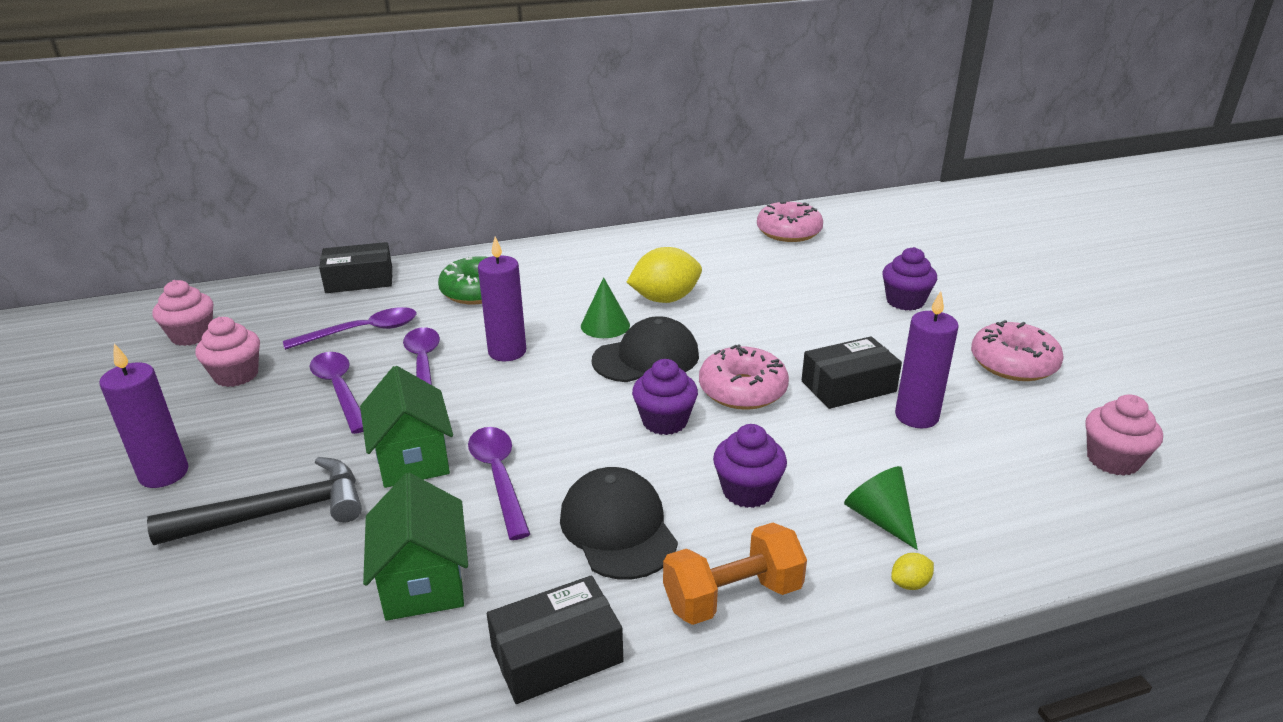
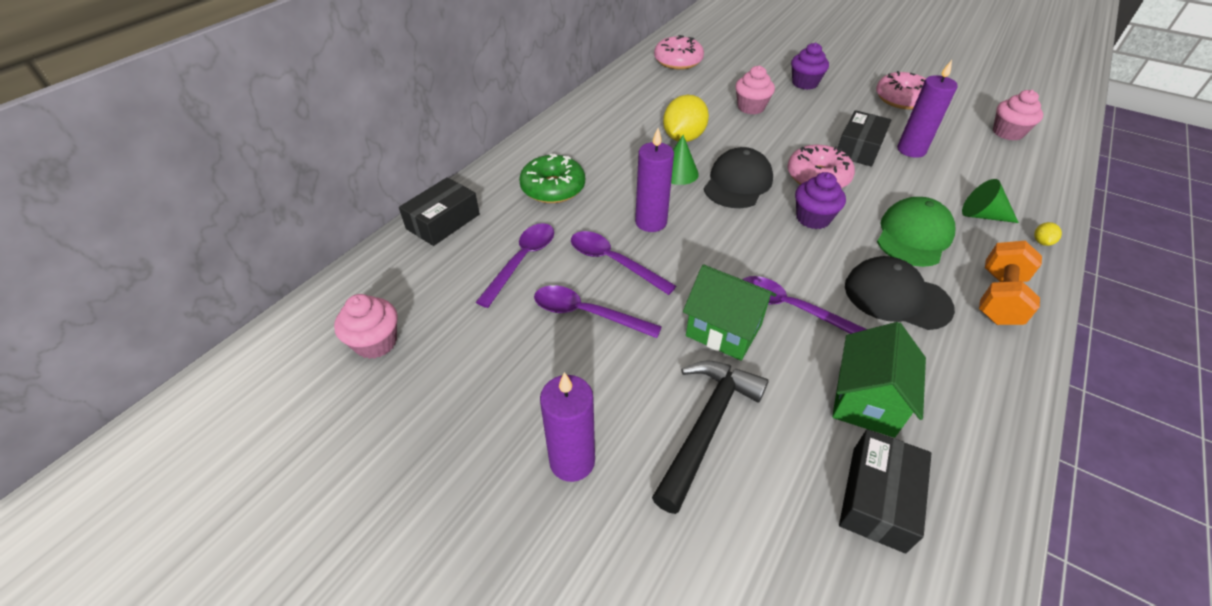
camera: 40 degrees left, 15 degrees up
(236, 375) = (482, 351): pink cupcake -> pink cupcake (751, 107)
(424, 582) = (866, 401): green house -> green house turned 75 degrees clockwise
(556, 654) = (989, 387): black box -> black box (878, 498)
(747, 491) = (913, 236): purple cupcake -> green cap

